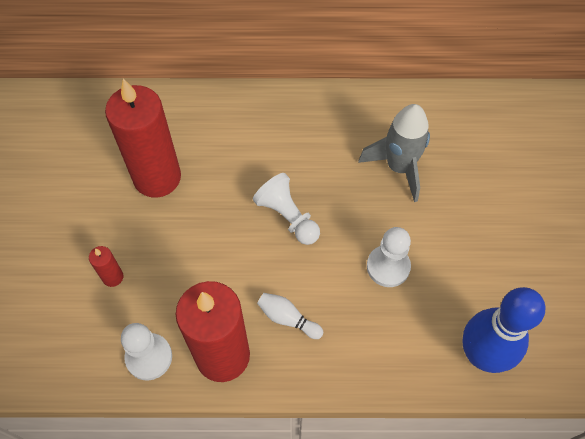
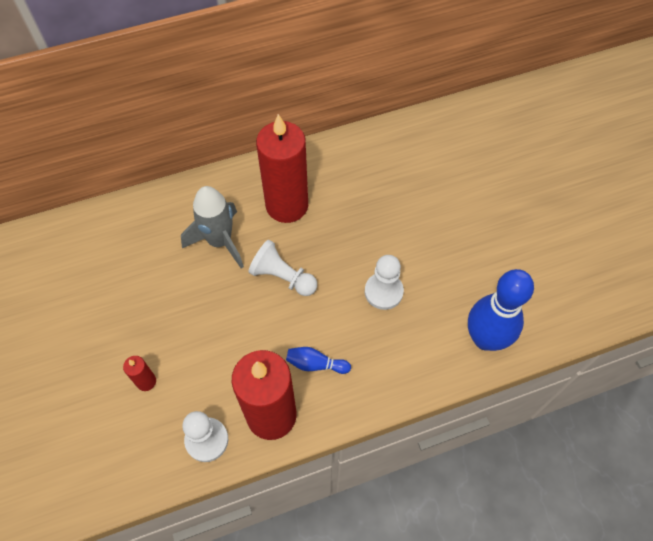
camera: 20 degrees left, 0 degrees up
(157, 177) = (152, 279): red candle -> red candle (287, 205)
(288, 318) = (315, 364): white bowling pin -> blue bowling pin
(399, 167) = (362, 204): grey rocket -> grey rocket (220, 241)

